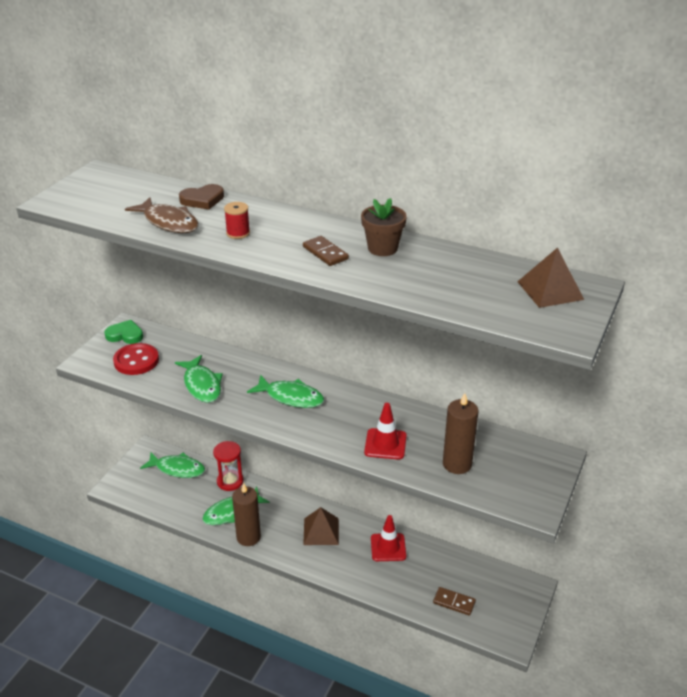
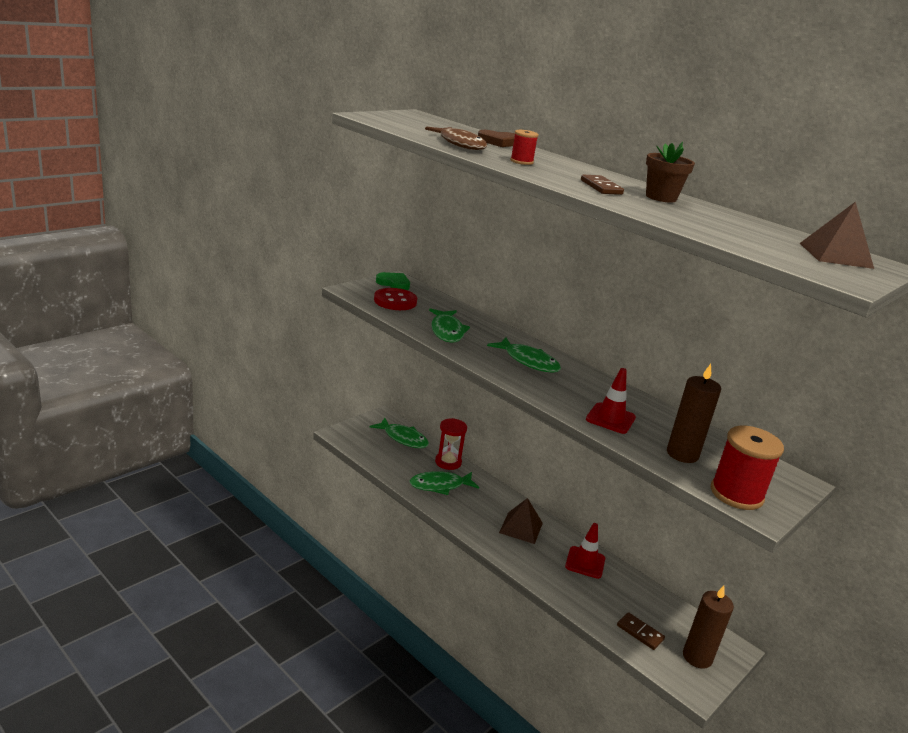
camera: 15 degrees right, 10 degrees down
(248, 537) = (447, 509): brown candle -> brown candle (697, 657)
(512, 494) = (736, 494): none -> red spool

